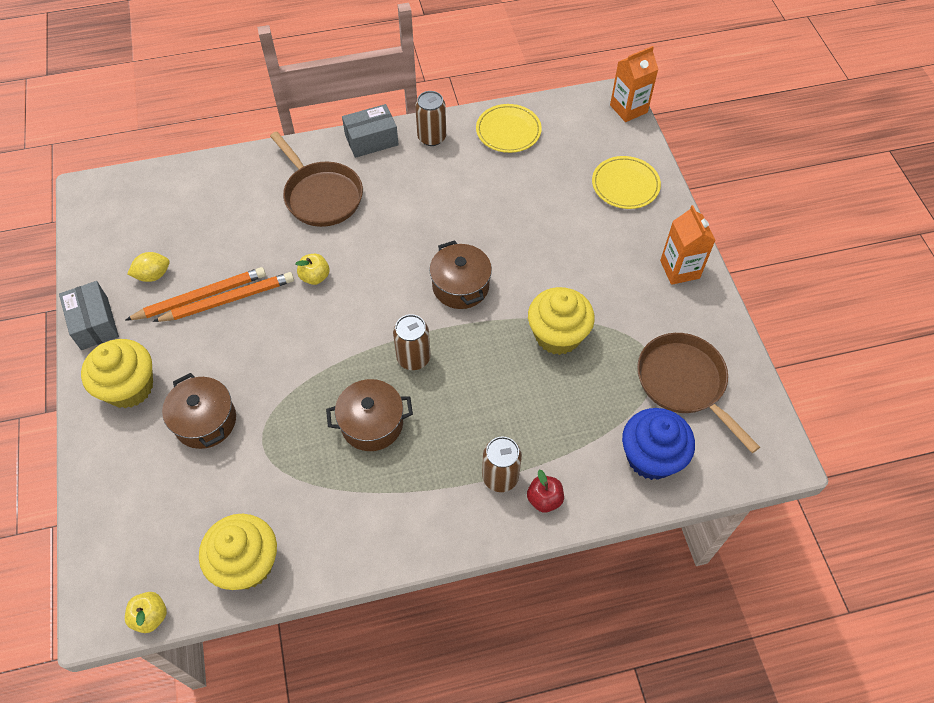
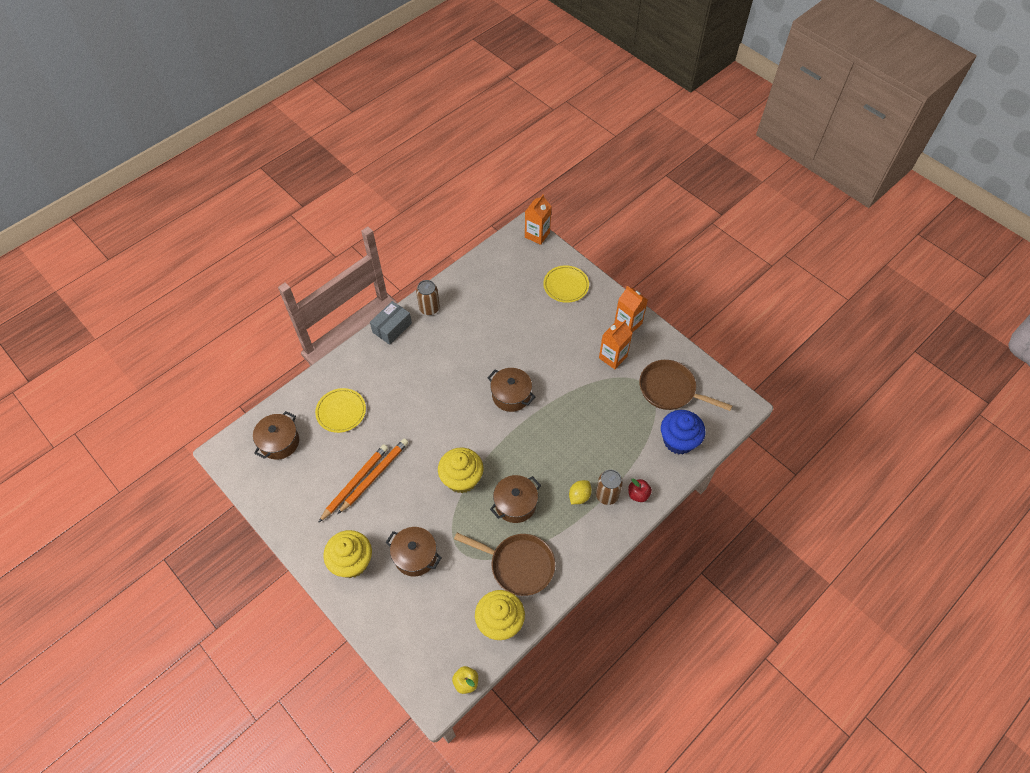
camera: 30 degrees left, 0 degrees up
(94, 323) = (297, 535): grey box -> none
(153, 209) = (279, 442): none -> brown pot
(153, 275) = (313, 485): yellow lemon -> yellow lemon (579, 496)
(315, 277) = (419, 434): yellow apple -> none
(321, 195) = (385, 380): brown pan -> brown pan (518, 565)
(413, 358) = (513, 453): brown can -> none
(508, 131) = (474, 282): yellow plate -> yellow plate (341, 411)
(557, 335) = (585, 397): yellow cupcake -> yellow cupcake (462, 479)
(629, 302) = (613, 357): none -> orange carton

